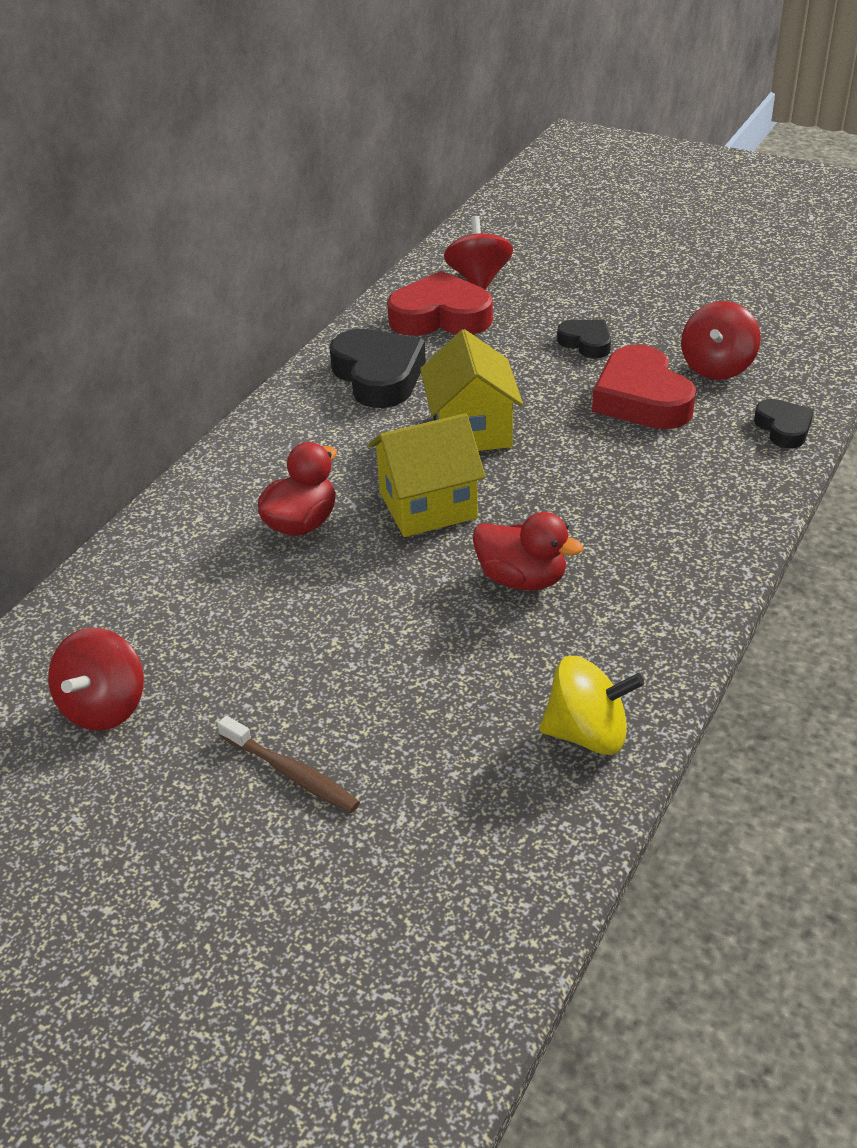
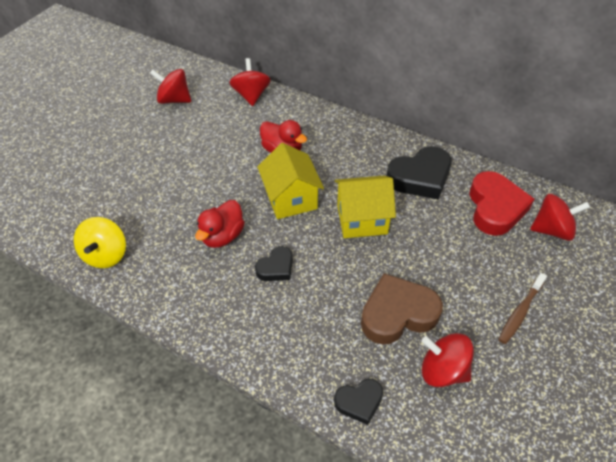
camera: 90 degrees right, 10 degrees up
(119, 579) = (251, 95): none -> red spinning top
(291, 773) = (119, 154): brown toothbrush -> brown toothbrush (520, 312)
(586, 343) = (470, 288): black heart -> black heart (276, 267)
(641, 399) = (397, 314): red heart -> brown heart

